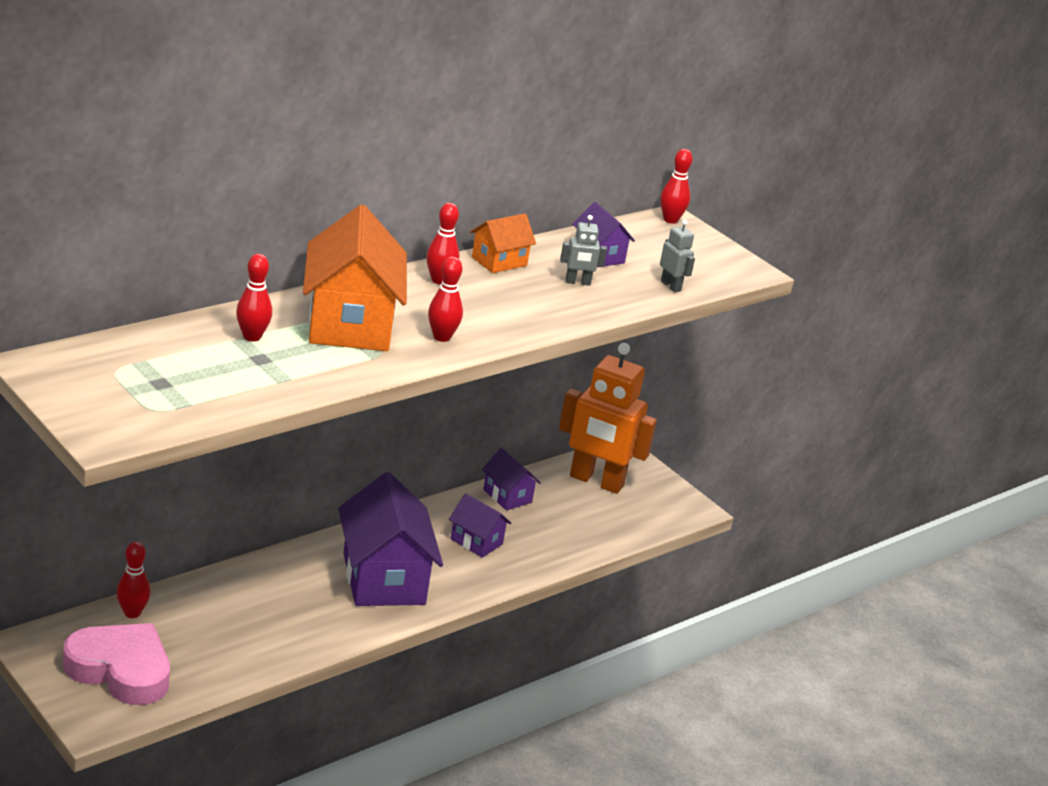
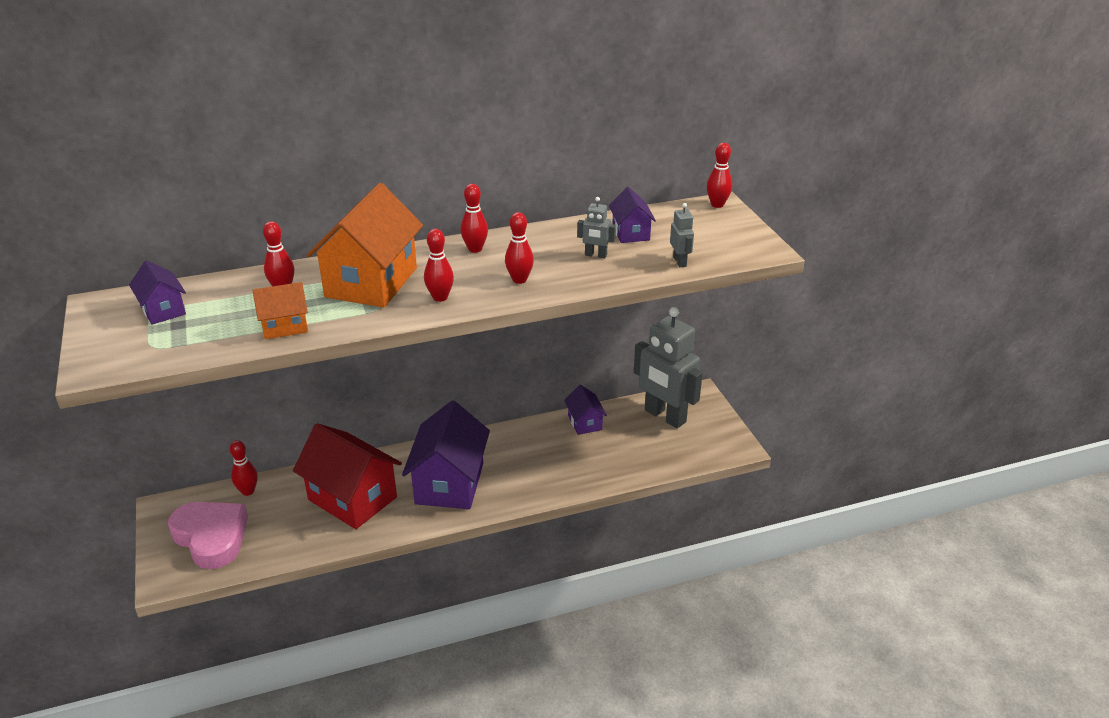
camera: 25 degrees right, 5 degrees up
(273, 608) = (352, 498): none -> red house
(476, 541) = (540, 459): purple house -> purple house (163, 310)
(499, 261) = (538, 235): orange house -> orange house (285, 326)
(514, 313) = (519, 280): none -> red bowling pin
(596, 481) = (664, 416): orange robot -> grey robot

